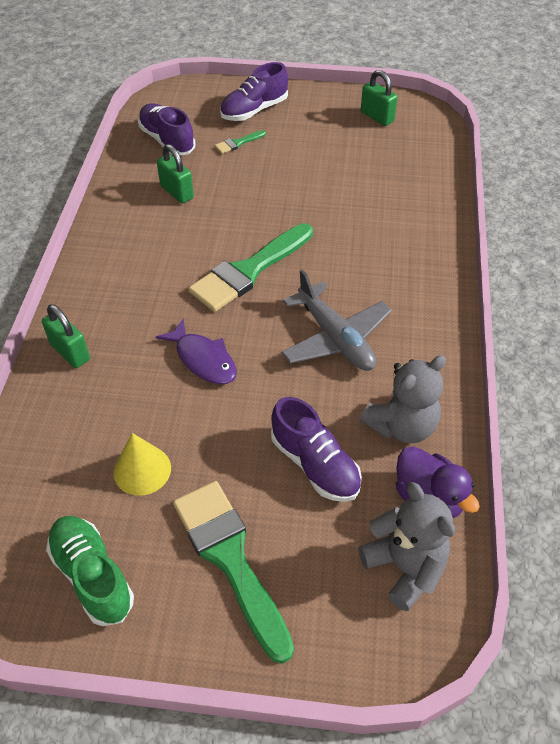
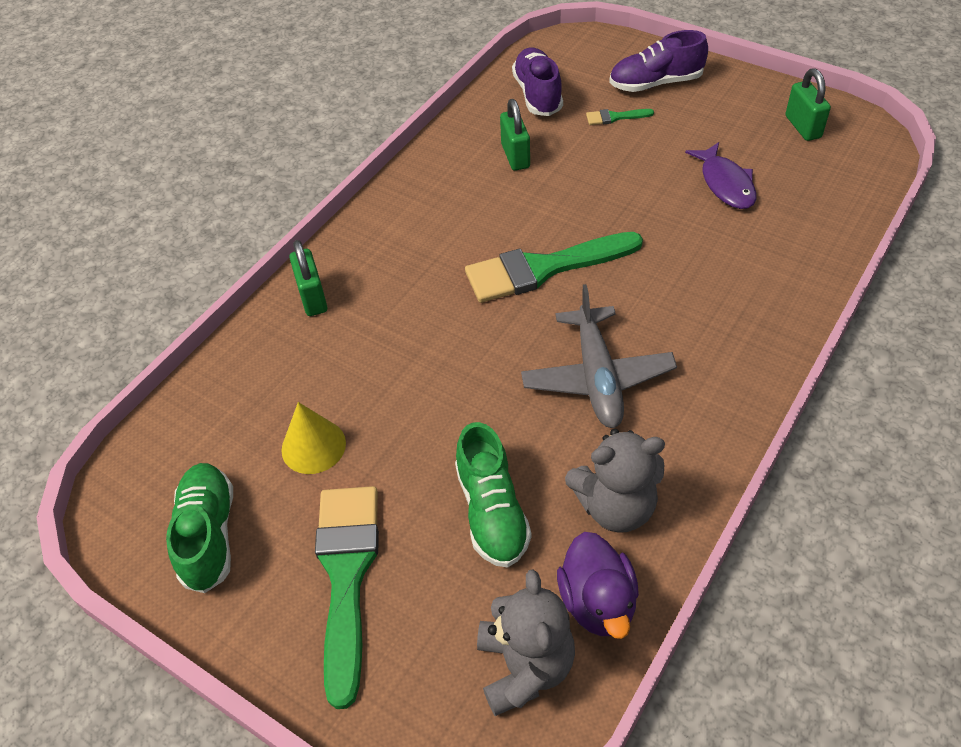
camera: 30 degrees right, 0 degrees up
(203, 359) = (439, 351): purple fish -> purple fish (725, 184)
(315, 464) = (492, 511): purple shoe -> green shoe

